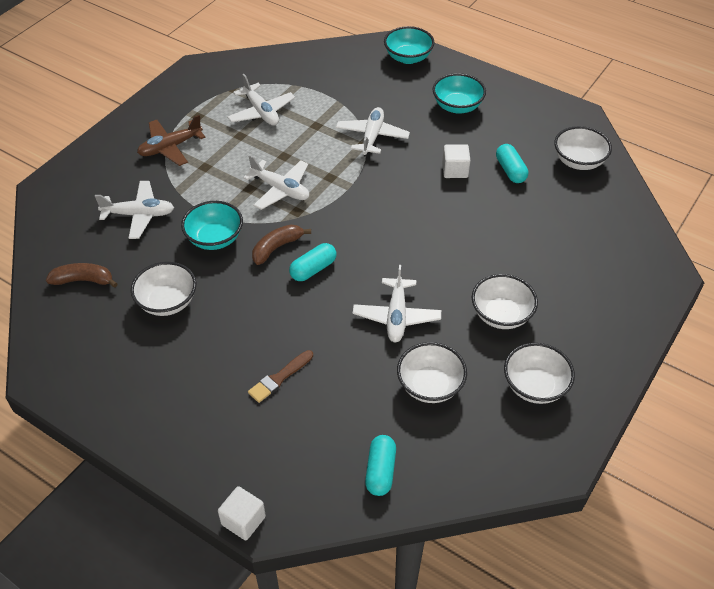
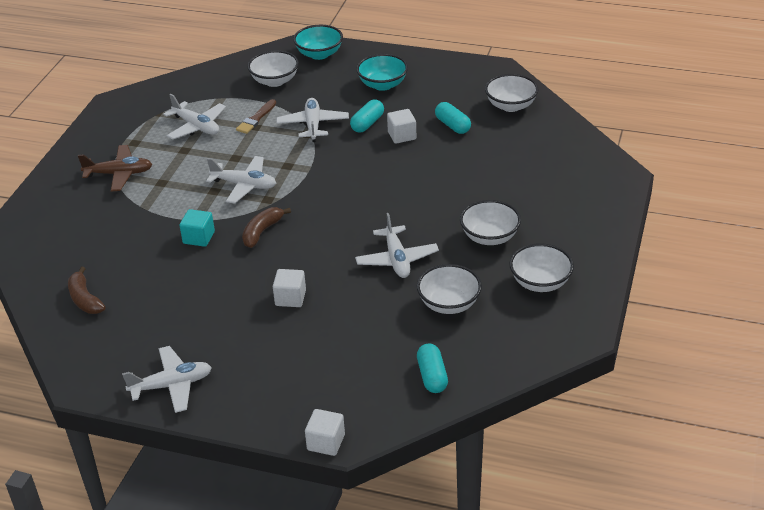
camera: 15 degrees left, 10 degrees down
(83, 280) = (85, 299): brown banana -> brown banana turned 105 degrees counterclockwise
(139, 215) = (115, 235): white plane -> white plane (172, 385)
(167, 302) = (176, 297): white bowl -> white bowl (274, 81)
(170, 147) = (119, 174): brown plane -> brown plane turned 135 degrees counterclockwise
(215, 238) = (199, 238): turquoise bowl -> turquoise cube
(274, 333) = (290, 298): none -> white cube
(279, 378) = (310, 330): brown brush -> brown brush (256, 119)
(313, 269) = (304, 241): turquoise capsule -> turquoise capsule (367, 123)

